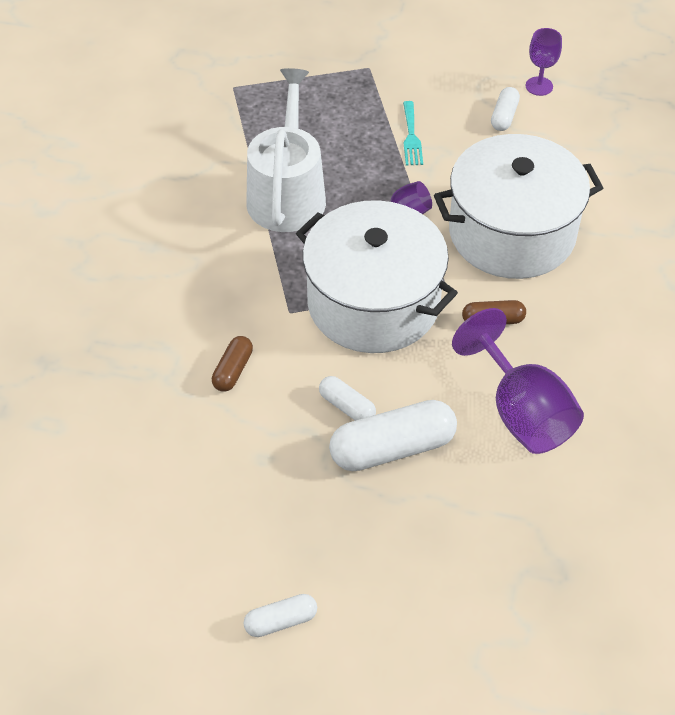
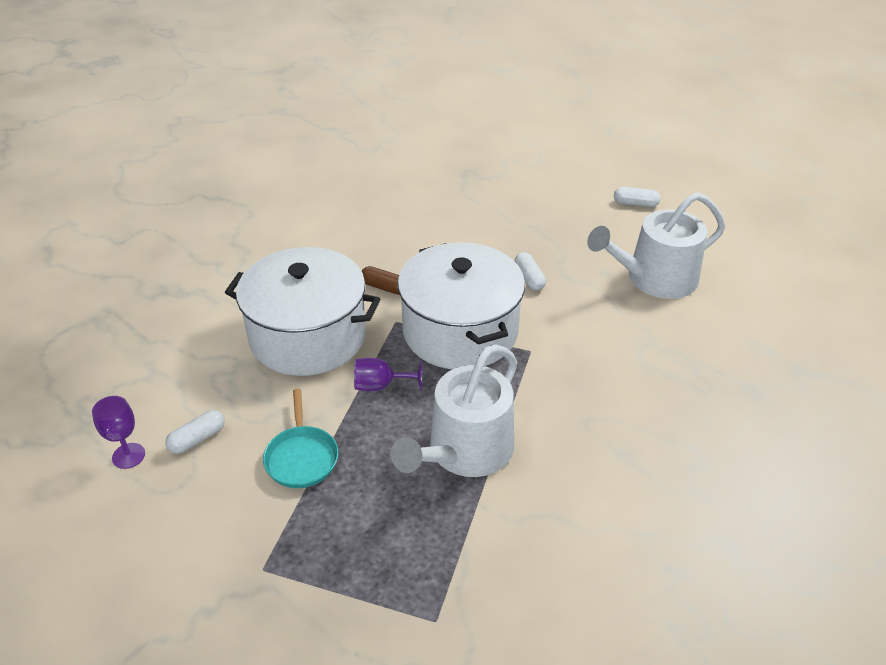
camera: 150 degrees left, 10 degrees down
(198, 476) = (654, 279): none -> white watering can
(233, 370) = (599, 328): brown capsule -> none
(392, 448) = (516, 248): white capsule -> none
(411, 137) = (301, 457): turquoise fork -> turquoise pan
(521, 412) = (418, 236): purple goblet -> none

